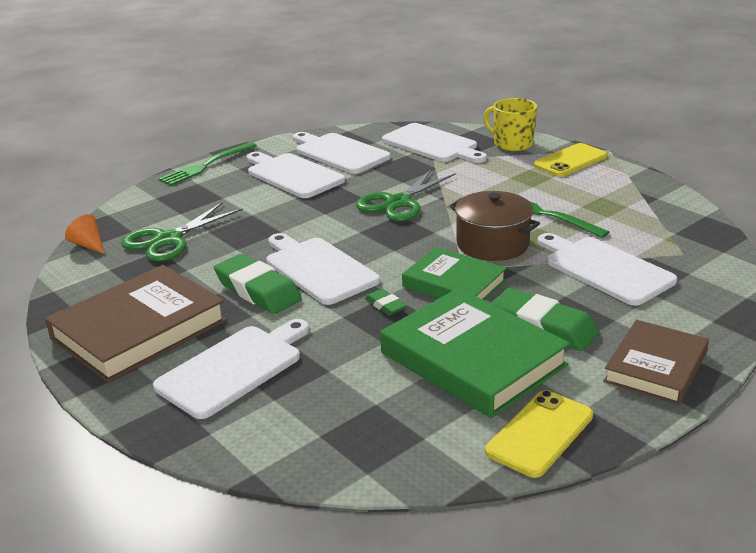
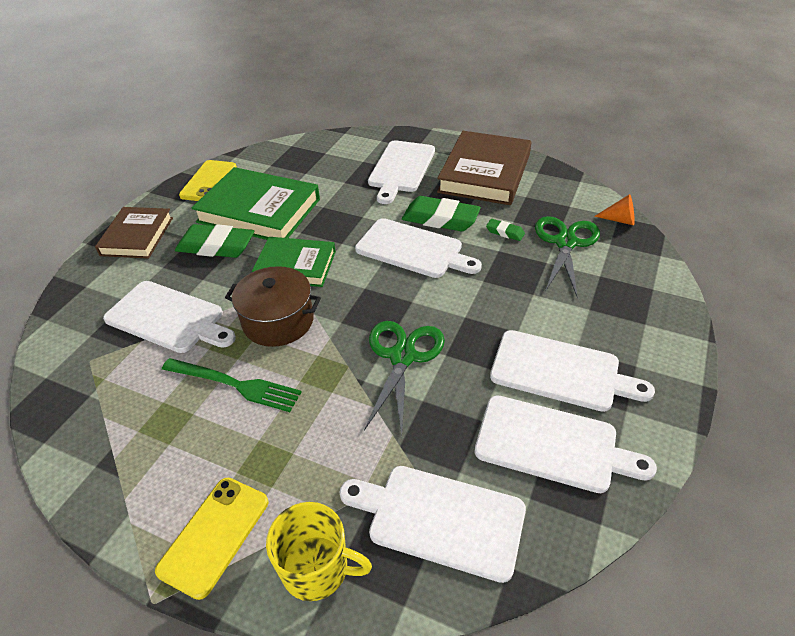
camera: 155 degrees right, 15 degrees up
(206, 165) = (679, 358): green fork -> none
(385, 305) = (338, 232): green eraser -> green eraser (505, 232)

